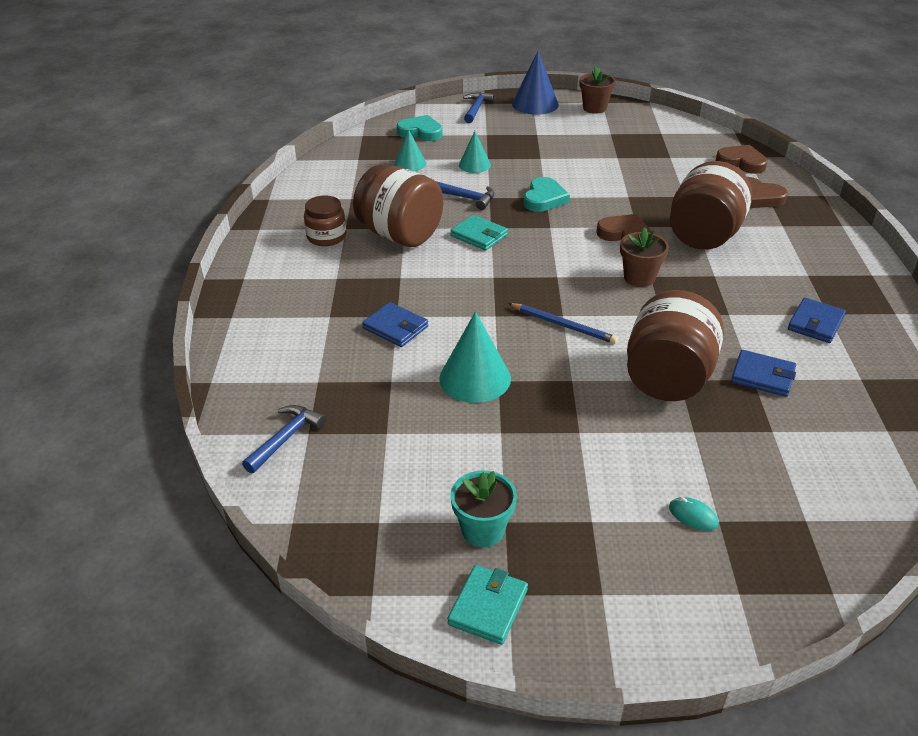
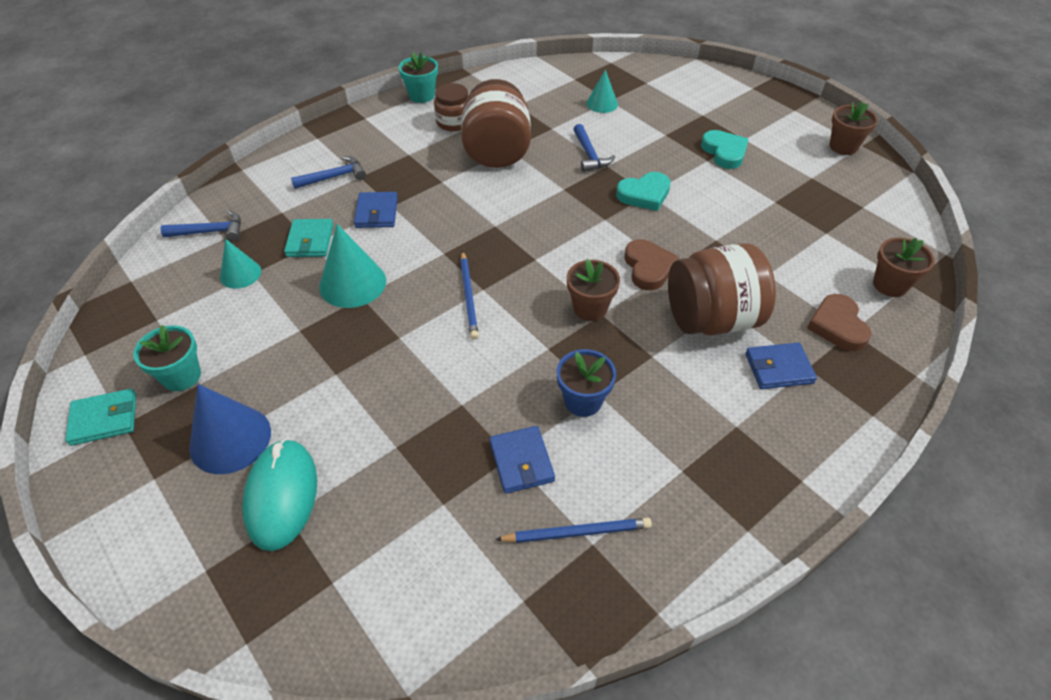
camera: 50 degrees right, 10 degrees up
(260, 235) = (422, 95): none -> turquoise flower pot
(421, 132) = (656, 83): turquoise heart -> turquoise heart (724, 152)
(474, 165) = (645, 133): turquoise cone -> turquoise cone (240, 274)
(476, 108) = (736, 89): blue hammer -> blue hammer (334, 177)
(479, 235) = (544, 189): turquoise wallet -> turquoise wallet (310, 241)
(535, 104) = (794, 112): blue cone -> blue cone (230, 439)
(667, 378) = (455, 396): brown jar -> none
(693, 516) = (281, 496): turquoise mouse -> turquoise mouse, size x2.34
(729, 323) = (583, 401): none -> blue flower pot
(741, 163) = (890, 285): brown heart -> brown flower pot
(815, 323) = (653, 467): blue wallet -> blue wallet (778, 368)
(846, 380) = (577, 532): none -> blue pencil

